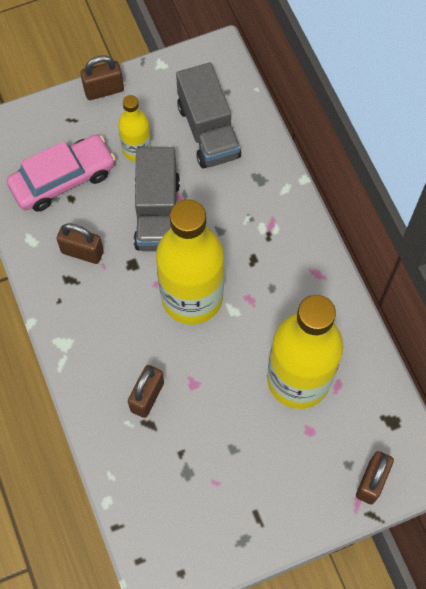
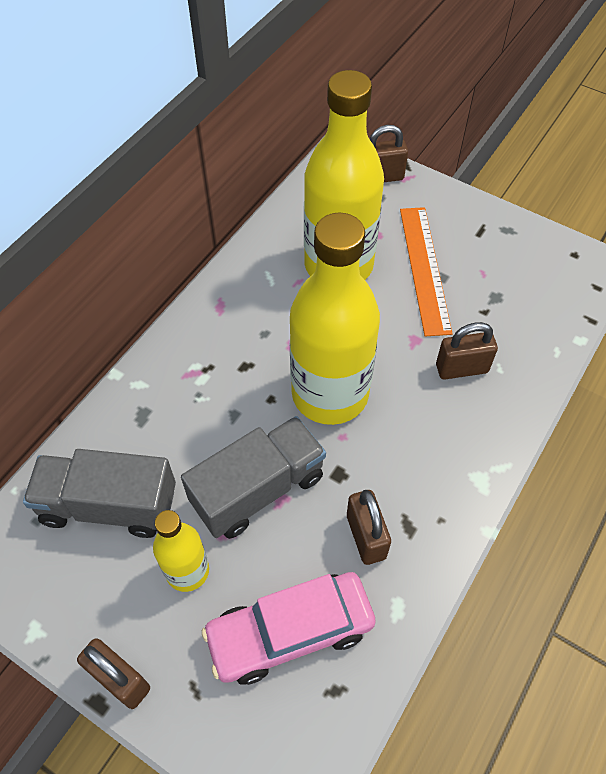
camera: 125 degrees left, 10 degrees down
(63, 179) = (290, 631): pink car -> pink car turned 45 degrees counterclockwise
(208, 131) = (109, 505): grey truck -> grey truck turned 120 degrees counterclockwise
(250, 440) = (425, 269): none -> orange ruler

